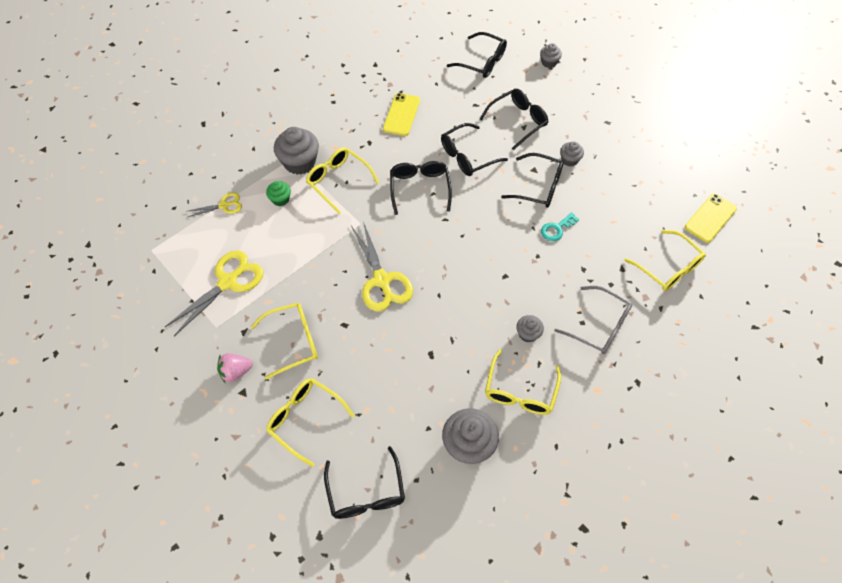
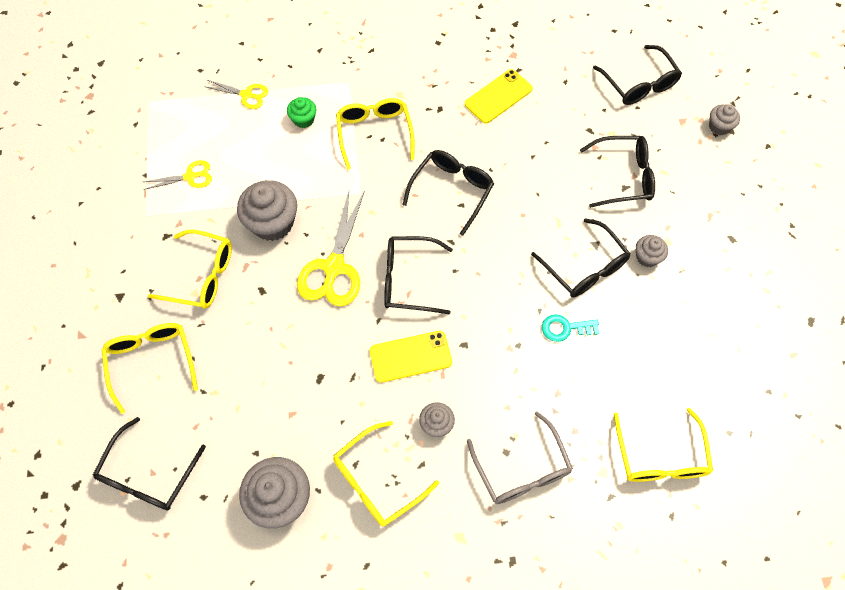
camera: 35 degrees right, 5 degrees up
(228, 282) = (190, 177): yellow scissors -> yellow scissors, size x0.54
(236, 372) = (129, 272): pink strawberry -> none
(299, 162) = (352, 90): grey cupcake -> grey cupcake (272, 223)
(467, 156) = (532, 185): black glasses -> black glasses (408, 279)
(710, 218) = (764, 431): yellow phone -> yellow phone (410, 356)

